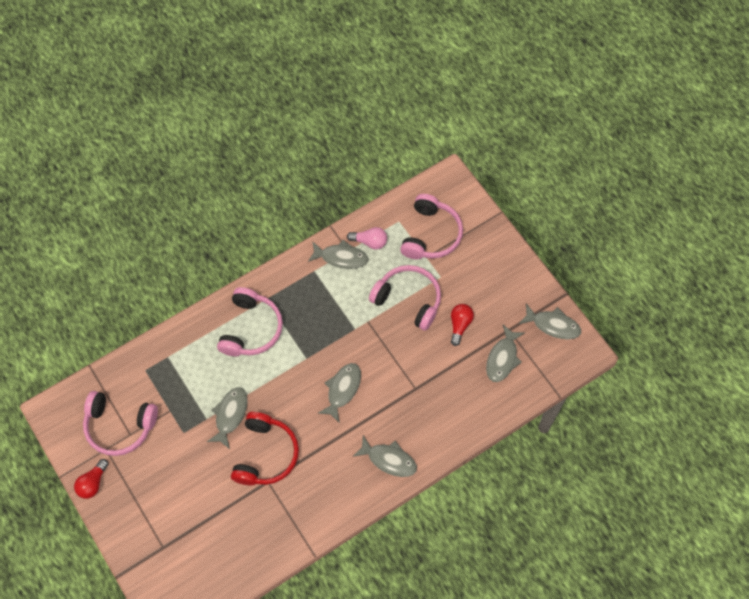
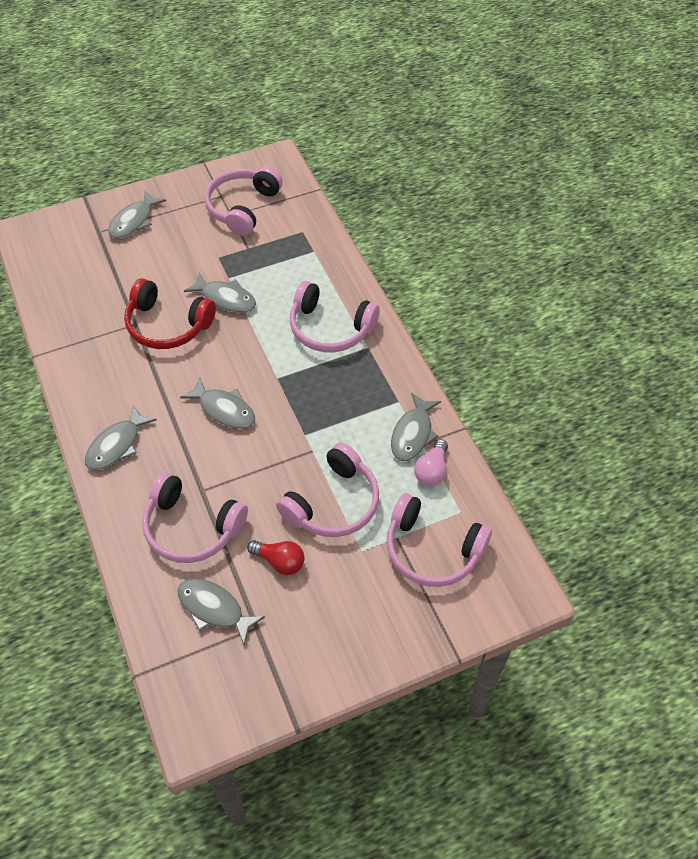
camera: 100 degrees right, 10 degrees down
(93, 483) = (187, 184): red light bulb -> none
(446, 387) = (192, 527): none -> pink headphones
(553, 325) = (248, 694): grey fish -> grey fish (134, 221)

